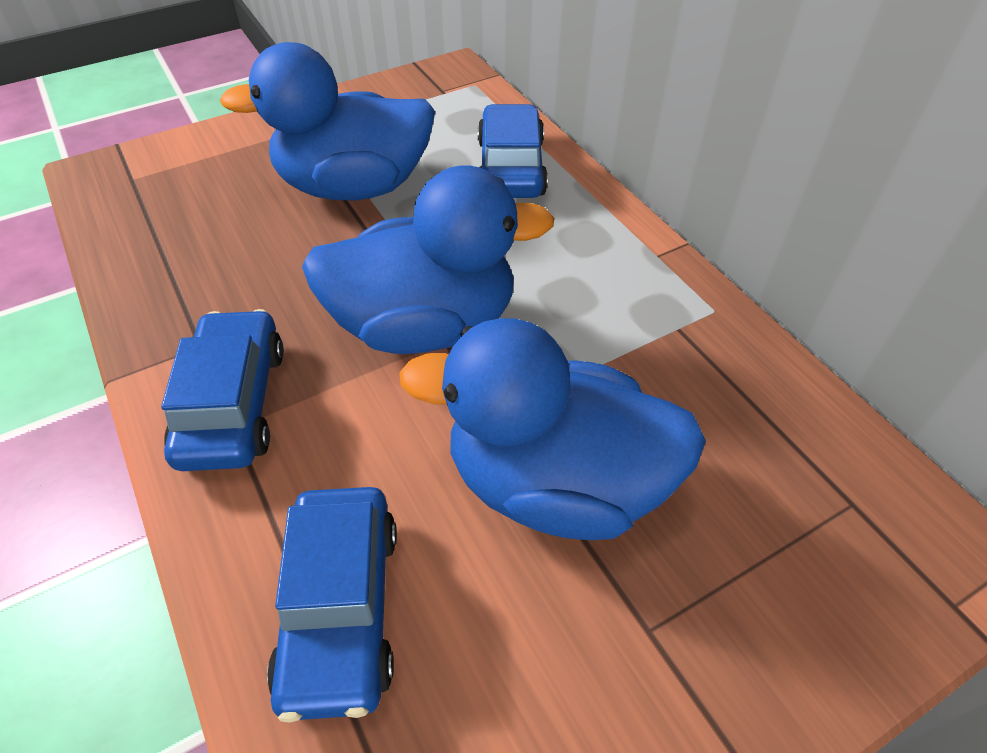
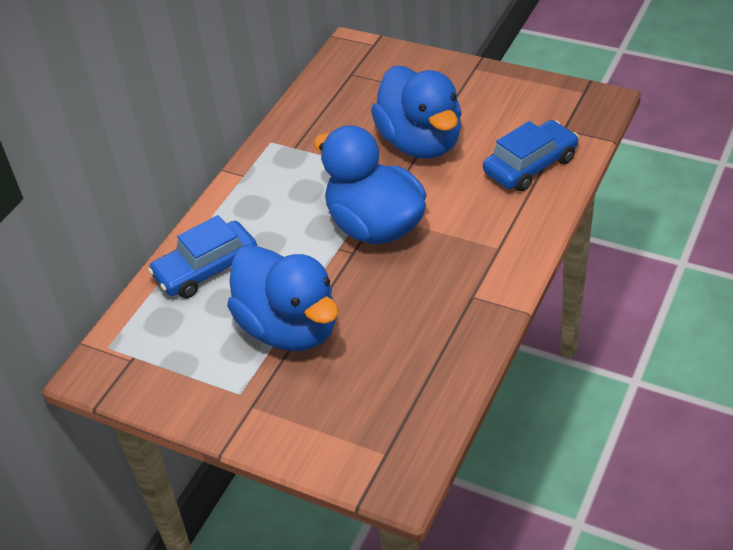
camera: 120 degrees left, 5 degrees down
(233, 403) = (488, 257): blue car -> none

